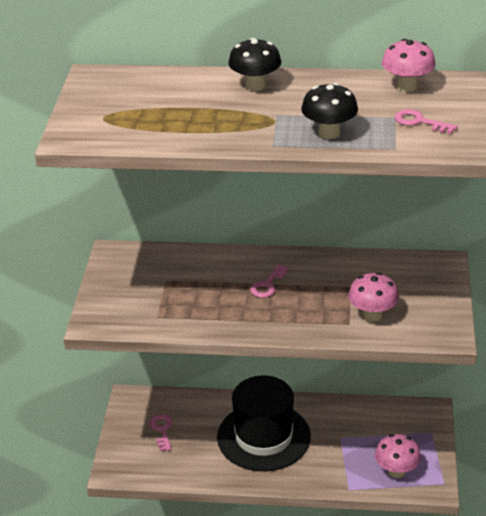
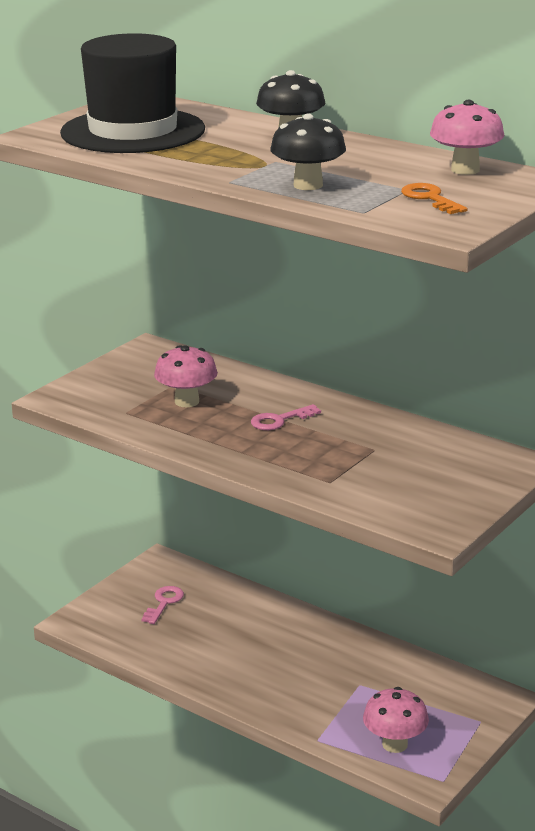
camera: 30 degrees right, 10 degrees down
(263, 437) = (269, 650): black hat -> black hat (133, 131)
(372, 315) = (367, 482): pink mushroom -> pink mushroom (187, 401)
(419, 122) = (430, 198): pink key -> orange key

